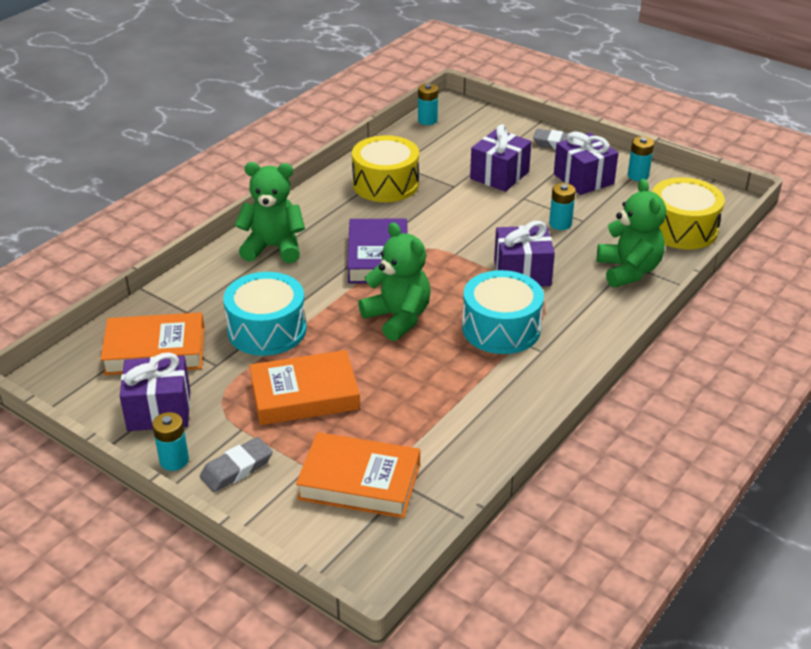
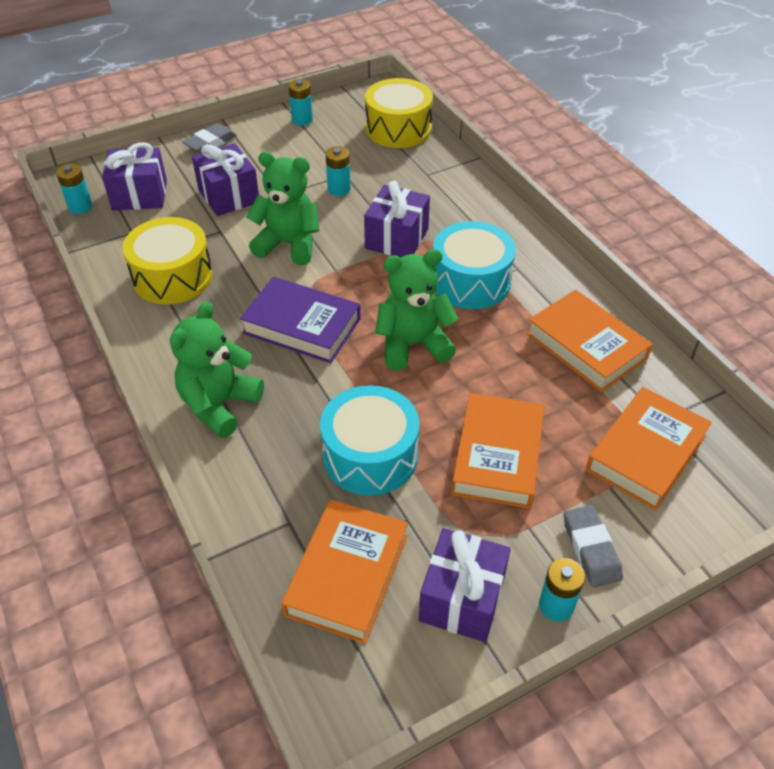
camera: 65 degrees left, 10 degrees up
(469, 417) = (586, 346): none -> orange book
(583, 179) = (280, 150): purple gift -> purple gift (139, 195)
(628, 271) = (436, 178): green teddy bear -> green teddy bear (289, 244)

